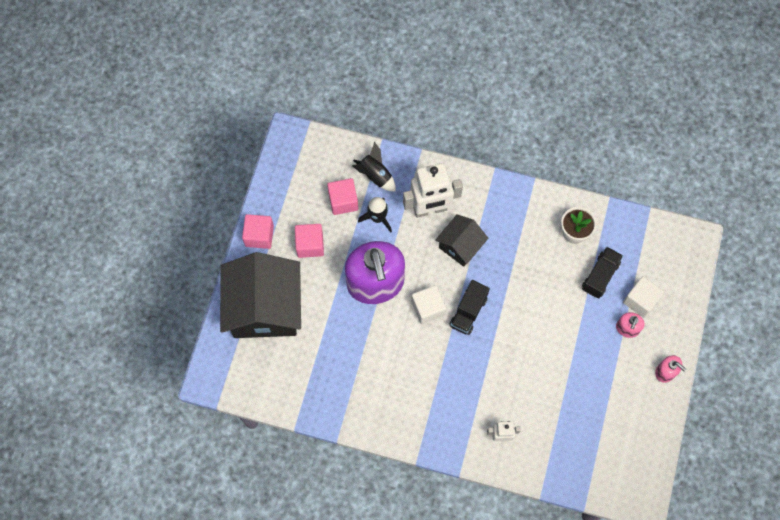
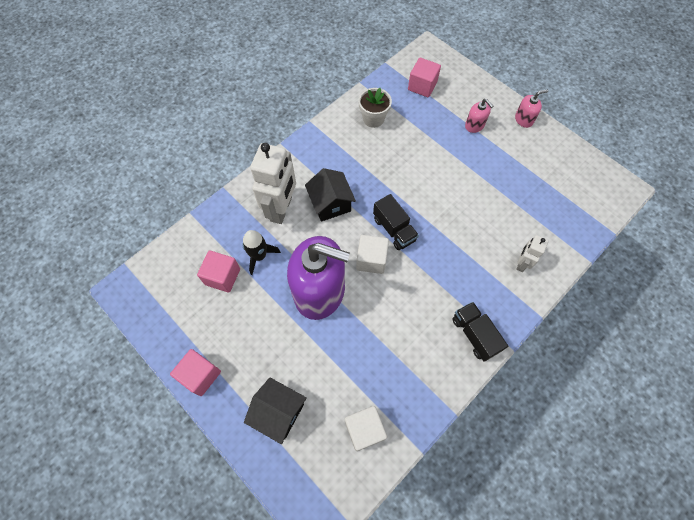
camera: 60 degrees left, 5 degrees down
(265, 308) = (279, 412): black house -> black house, size x0.52
(310, 245) = (243, 330): pink cube -> pink cube (422, 86)
(375, 175) = (218, 236): black rocket -> none
(600, 276) = (420, 120): black truck -> black truck (475, 334)
(640, 300) = (456, 106): white cube -> white cube (364, 429)

